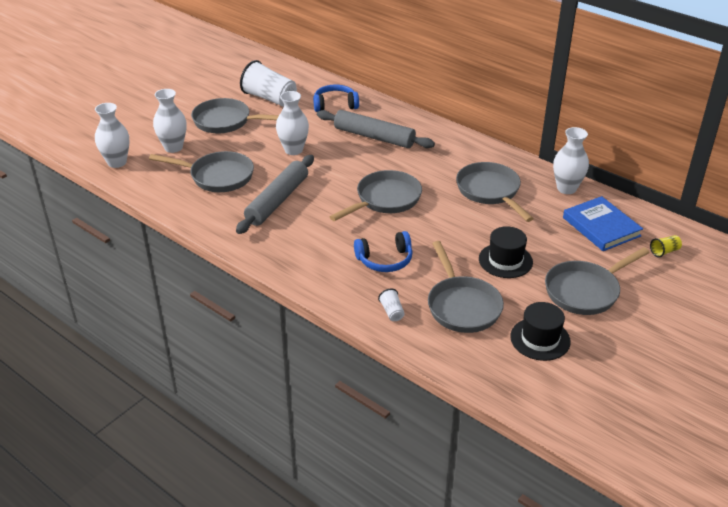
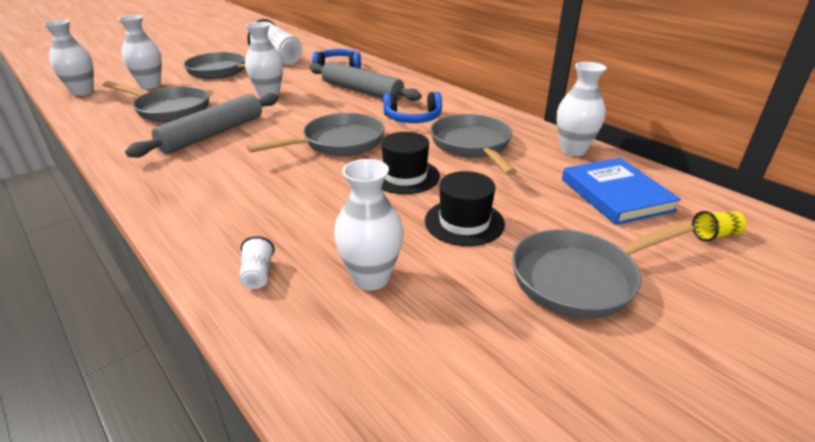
camera: 10 degrees right, 5 degrees down
(385, 260) = (295, 205): blue headphones -> blue headphones (413, 118)
(462, 306) = (371, 278): grey pan -> white vase
(540, 339) = (482, 351): black hat -> black hat (405, 176)

